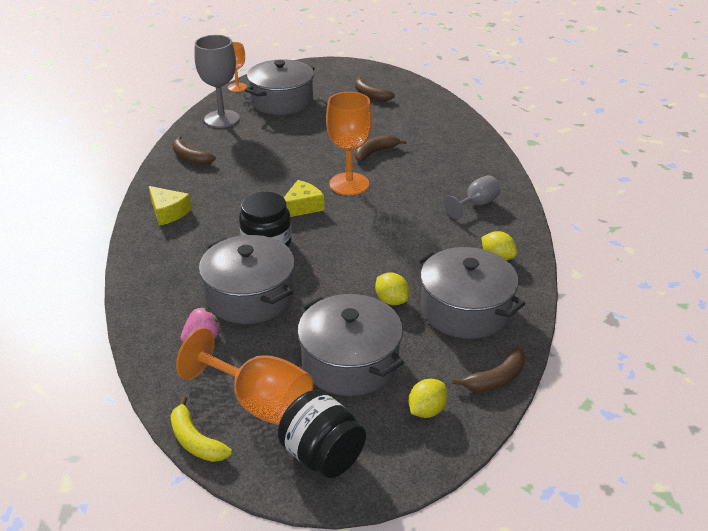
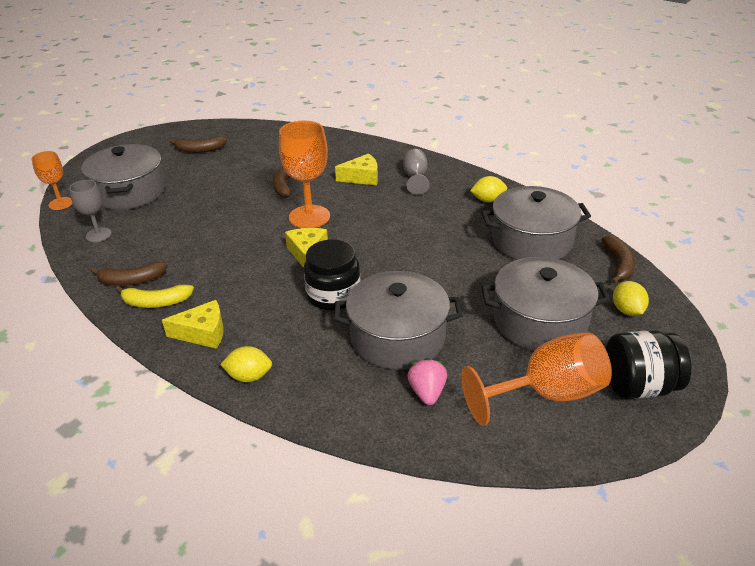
camera: 50 degrees left, 0 degrees up
(195, 441) = (564, 456): yellow banana -> yellow banana (156, 302)
(222, 119) = (98, 235): grey goblet -> grey goblet, size x0.58
(391, 300) = (485, 267): yellow lemon -> yellow lemon (249, 376)
(437, 179) = (362, 177): none -> yellow cheese

